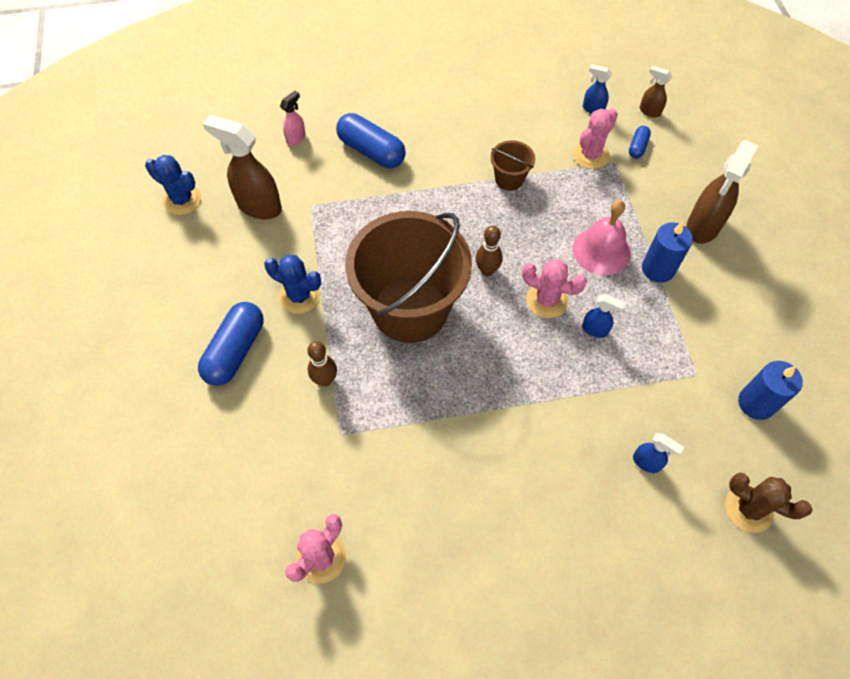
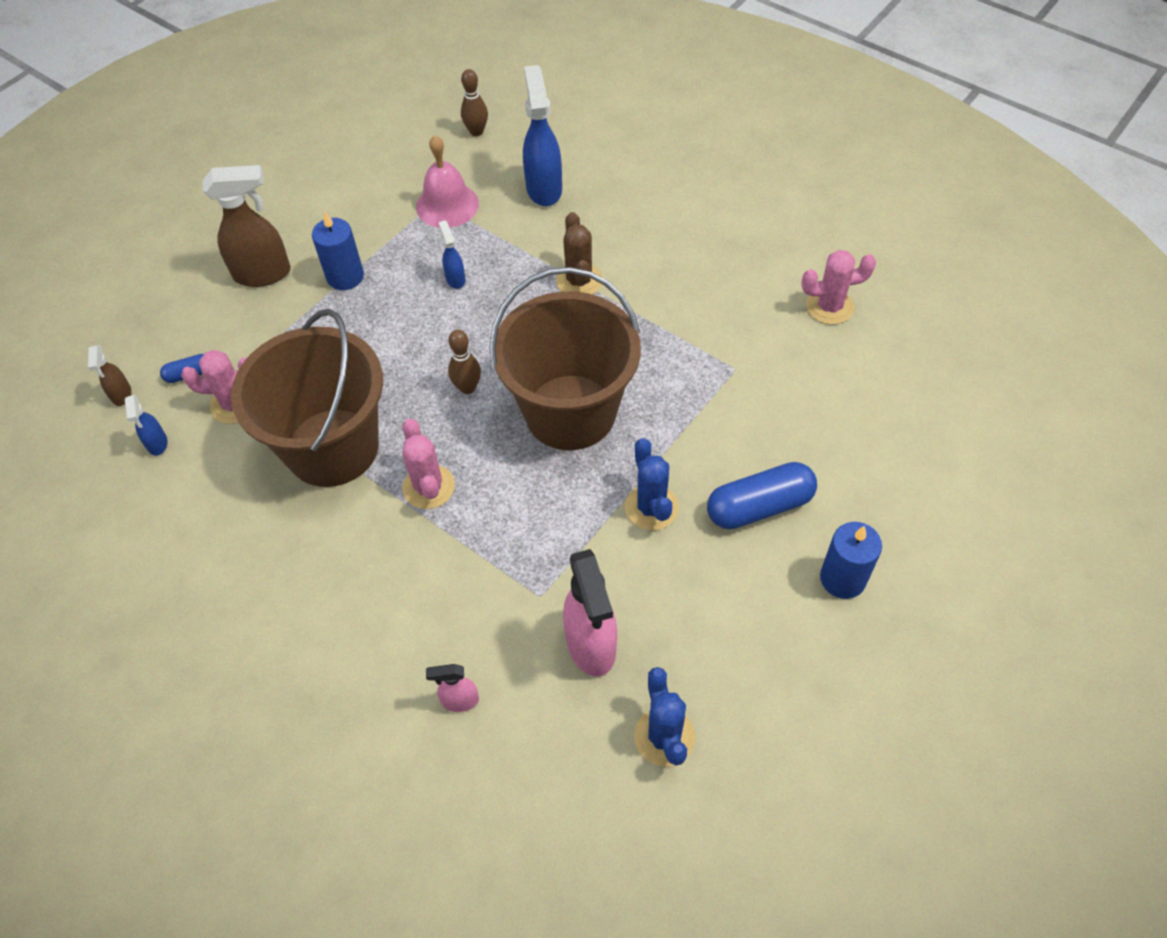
camera: 130 degrees left, 5 degrees down
(258, 206) = (591, 645): brown spray bottle -> pink spray bottle
(325, 380) = (704, 417): brown bowling pin -> brown bowling pin (476, 131)
(371, 151) = (407, 603): blue capsule -> none
(509, 179) = (332, 447): brown bucket -> brown bucket, size x2.40
(547, 300) = (457, 326): pink cactus -> pink cactus (428, 487)
(601, 251) = (361, 324): pink bell -> pink bell (447, 205)
(646, 463) = (544, 188): blue spray bottle -> blue spray bottle, size x2.00
(749, 508) = (520, 127): brown cactus -> brown cactus (579, 281)
(756, 403) = (427, 161): blue candle -> blue candle (842, 578)

